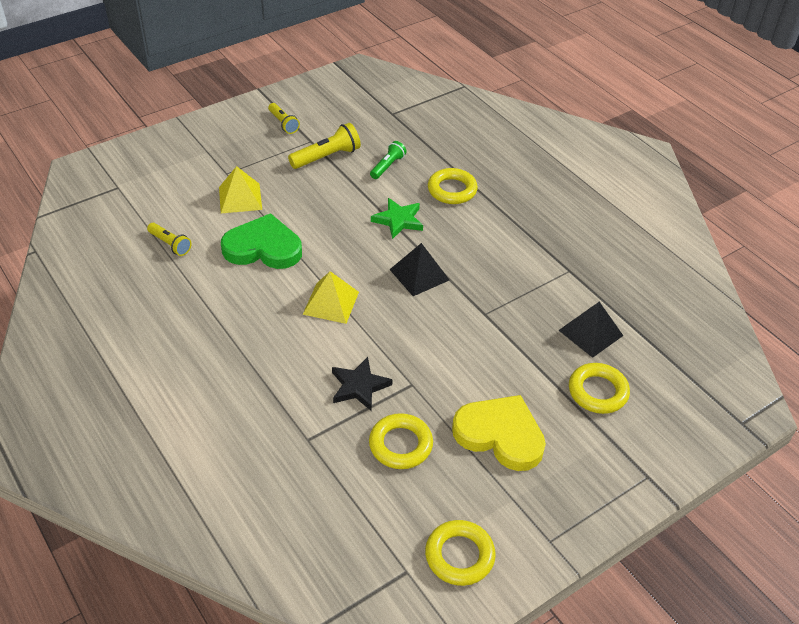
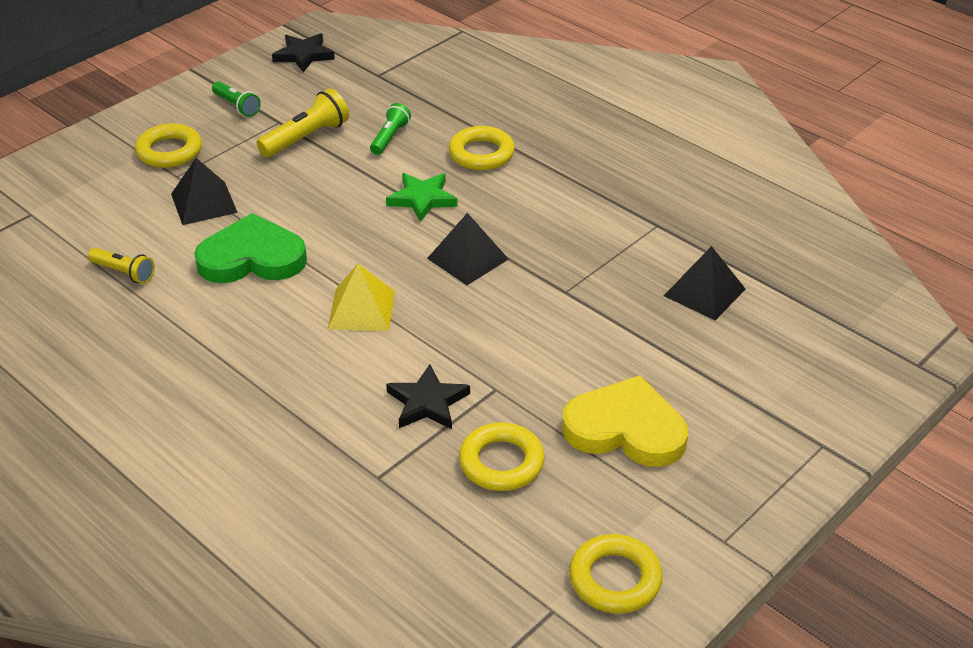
camera: 10 degrees left, 5 degrees down
(240, 198) = (204, 203): yellow pyramid -> black pyramid
(283, 123) = (236, 106): yellow flashlight -> green flashlight
(342, 89) = (304, 55): none -> black star
(597, 392) = (733, 358): yellow ring -> yellow ring (169, 151)

